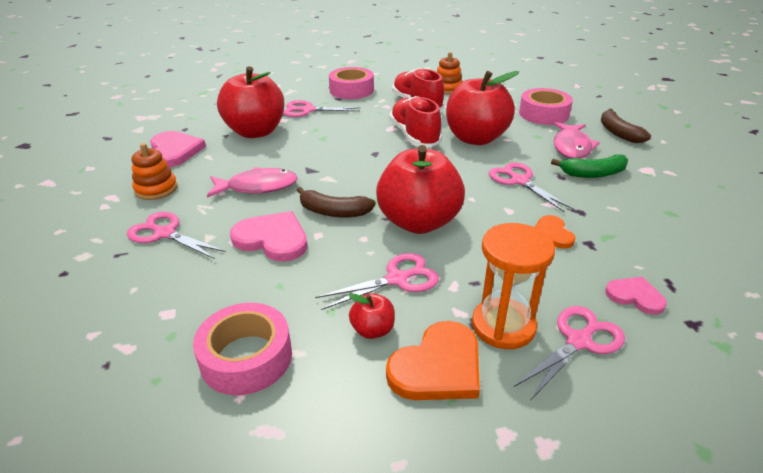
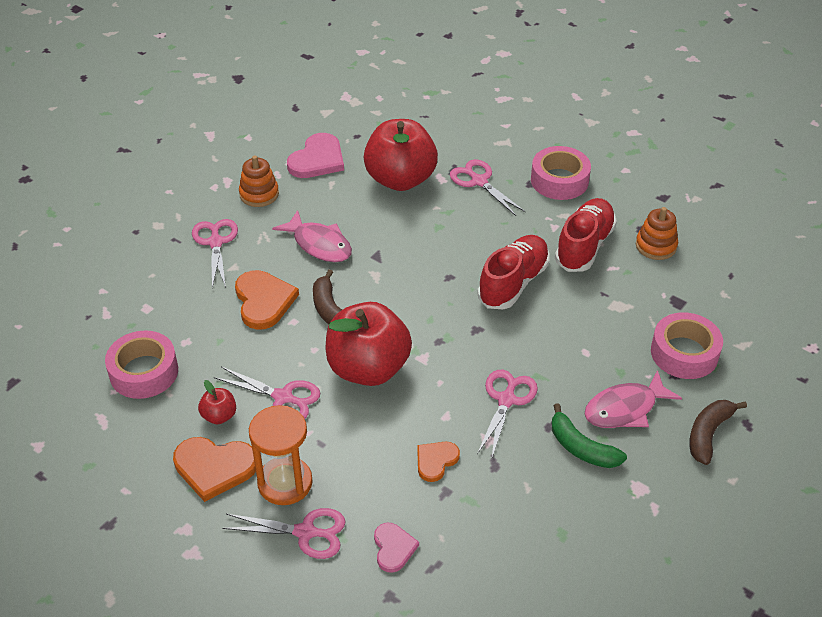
camera: 50 degrees right, 10 degrees up
(272, 239) = (263, 301): pink heart -> orange heart
(476, 138) = (559, 328): red apple -> none

